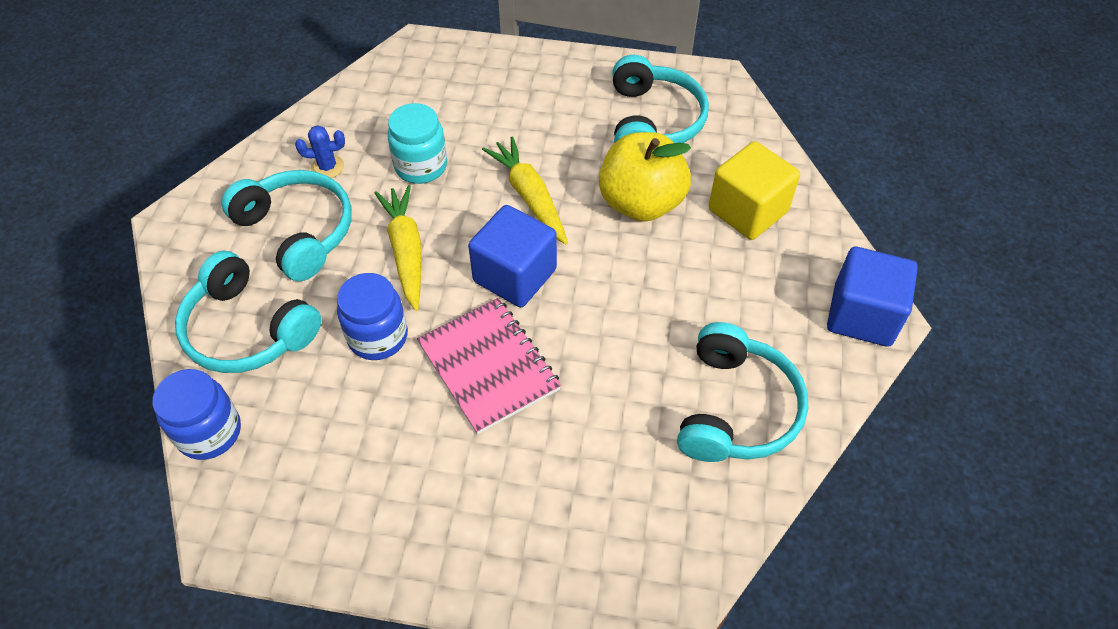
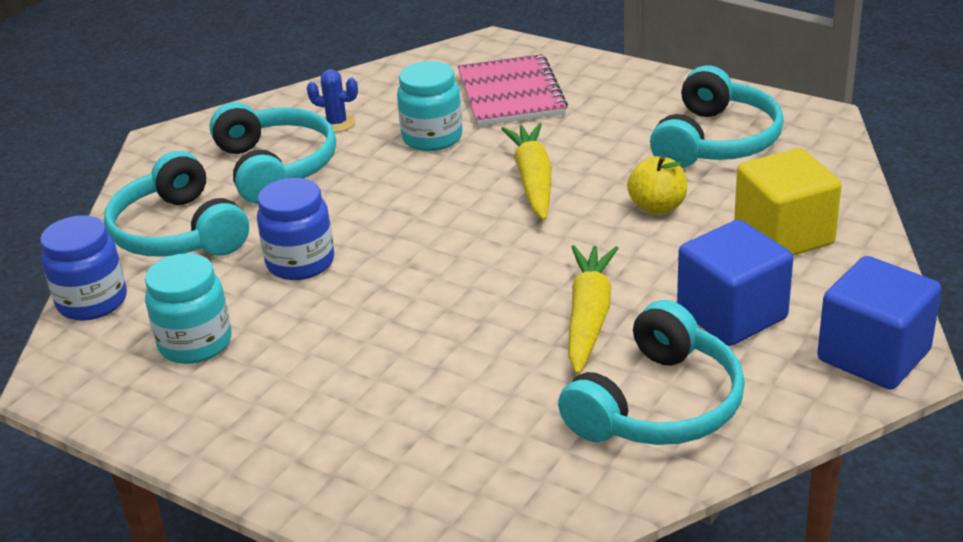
camera: 25 degrees right, 20 degrees down
(332, 453) = (195, 343): none -> turquoise jar
(406, 251) = (373, 202): yellow carrot -> yellow carrot (589, 317)
(488, 366) = (398, 309): pink notebook -> pink notebook (511, 94)
(515, 275) = (475, 241): blue cube -> blue cube (732, 315)
(641, 203) = (657, 207): yellow apple -> yellow apple, size x0.55

